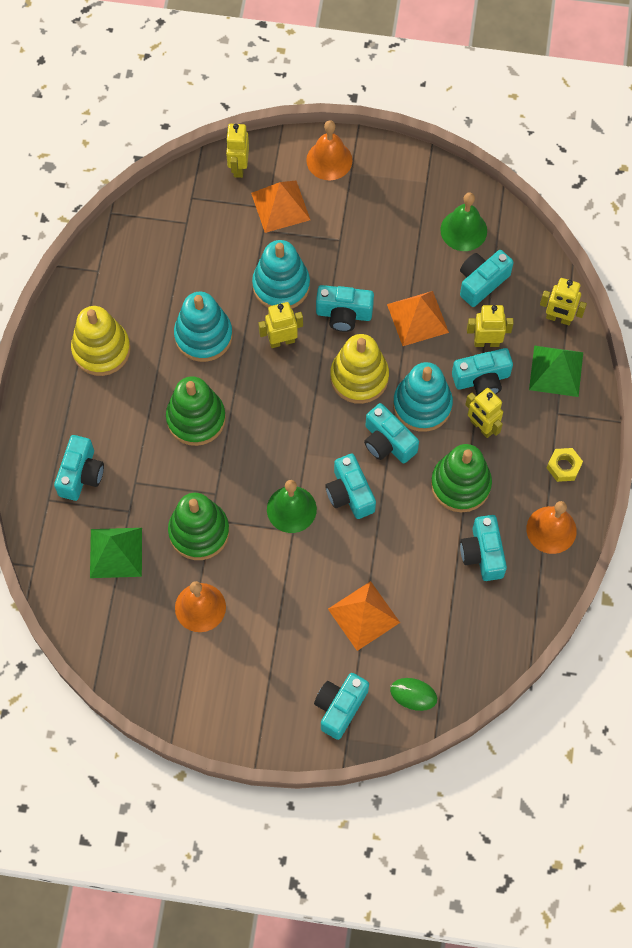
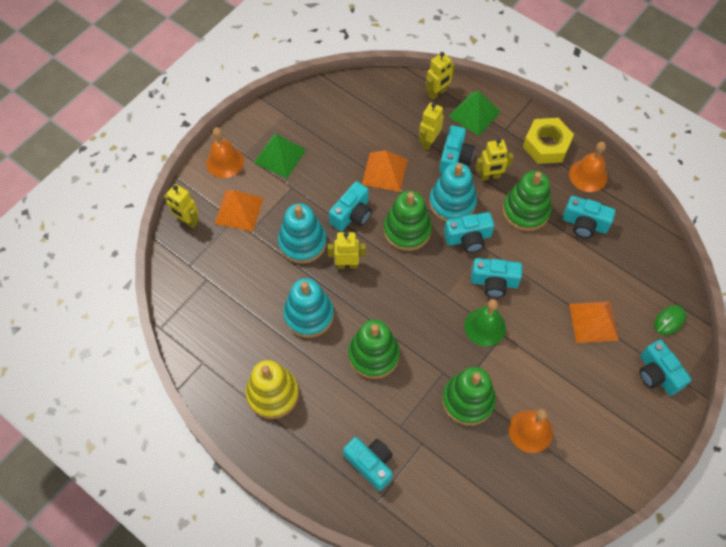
camera: 60 degrees left, 5 degrees down
(116, 552) = (452, 471): green pyramid -> green pyramid (280, 156)
(282, 341) = (347, 264): yellow robot -> yellow robot turned 75 degrees clockwise
(359, 377) = (407, 230): yellow stacking toy -> green stacking toy
(463, 230) = (336, 111): green bell -> none
(481, 282) = (382, 121): turquoise camera -> none
(563, 467) = (546, 145): yellow nut -> yellow nut, size x1.82

